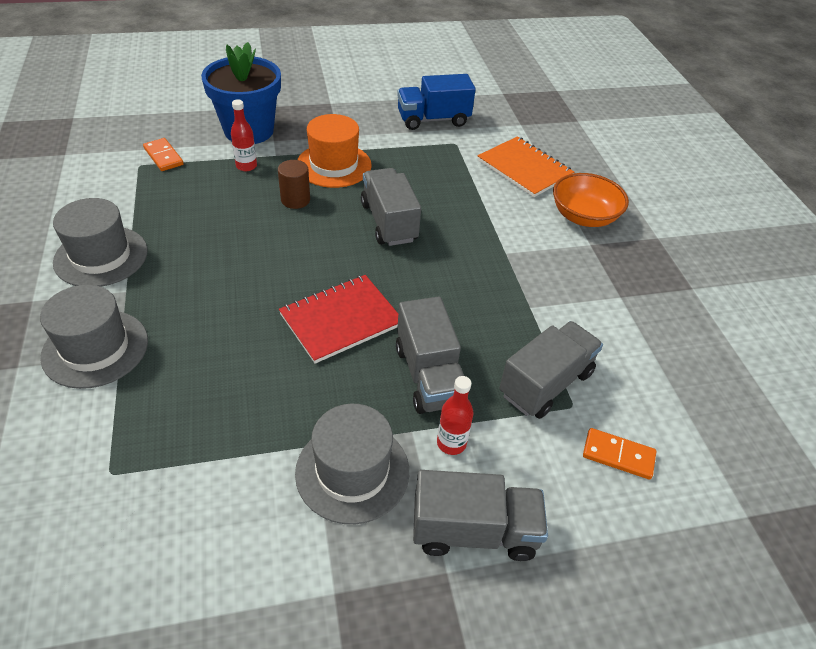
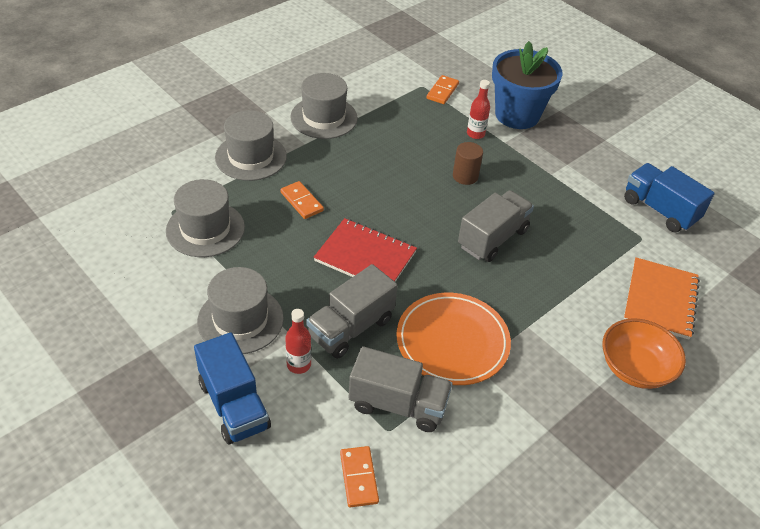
camera: 60 degrees right, 0 degrees up
(176, 447) = (205, 229): none -> grey hat
(216, 335) = (301, 202): none -> orange domino
(334, 165) = (527, 178): orange hat -> none
(474, 531) = (234, 405): grey truck -> blue truck
(493, 309) = (452, 342): none -> orange plate

